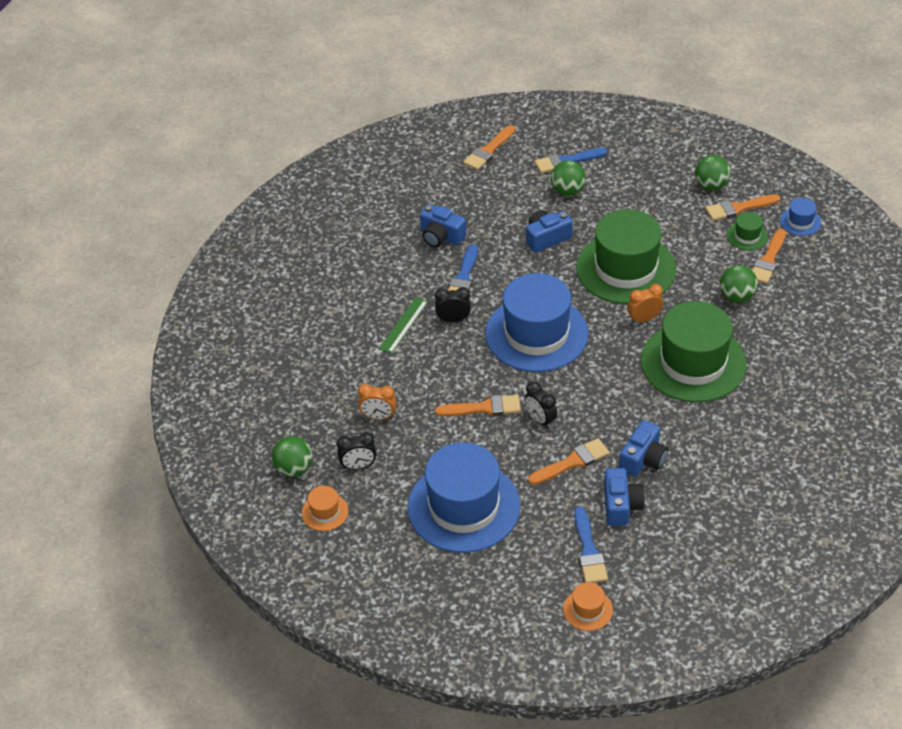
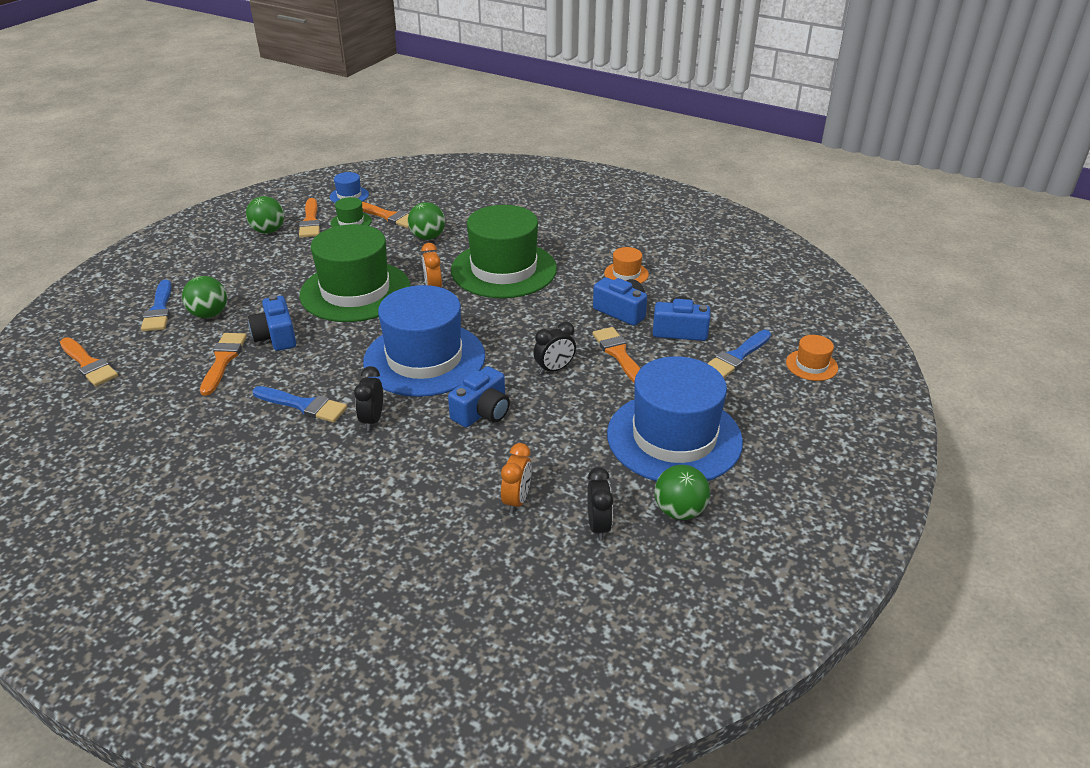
camera: 85 degrees left, 10 degrees down
(294, 469) = (593, 596): green ball -> green ball (679, 511)
(325, 512) = (674, 566): orange hat -> orange hat (626, 274)
(404, 325) = (361, 464): green ruler -> none
(441, 236) = (217, 418): blue camera -> blue camera (482, 412)
(483, 408) = (526, 409): orange brush -> orange brush (223, 360)
(588, 550) = (737, 356): blue brush -> blue brush turned 135 degrees clockwise

